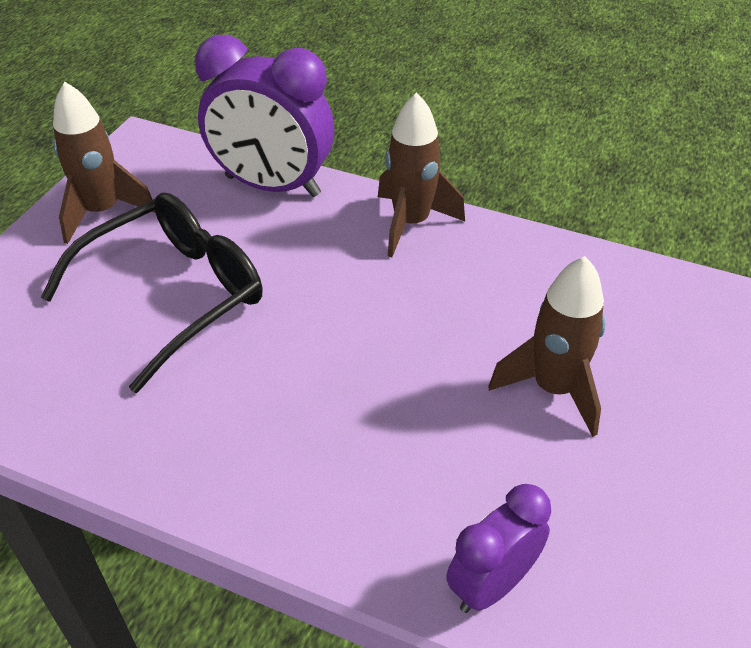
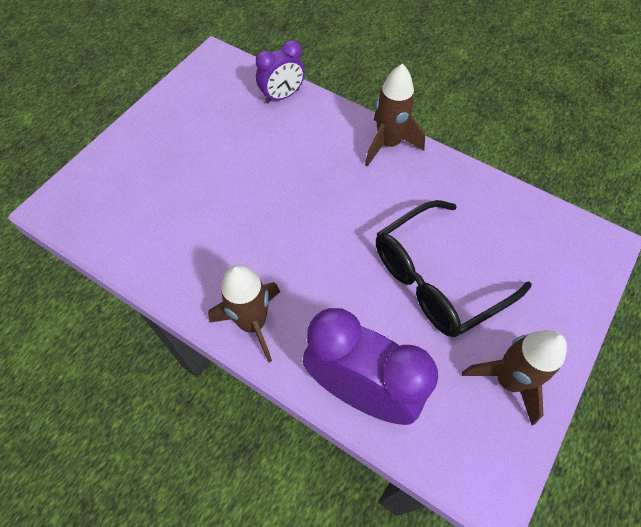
camera: 170 degrees left, 15 degrees up
(553, 389) = (212, 176): brown rocket -> brown rocket (388, 144)

